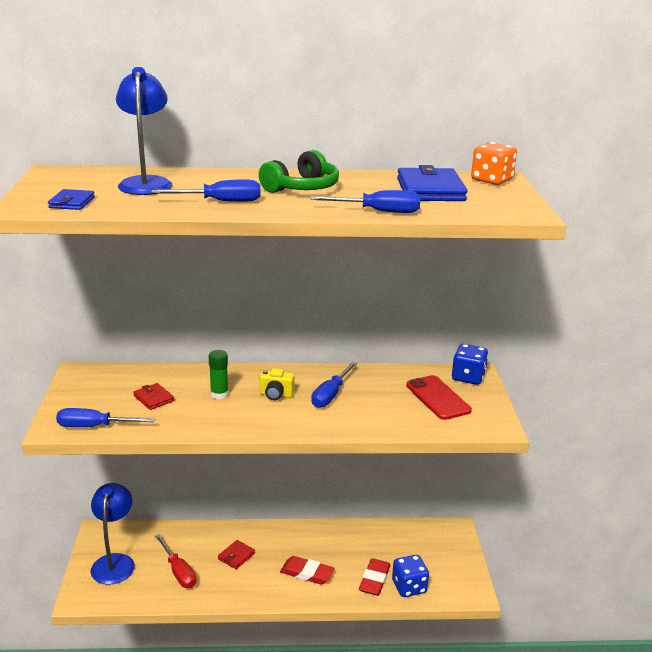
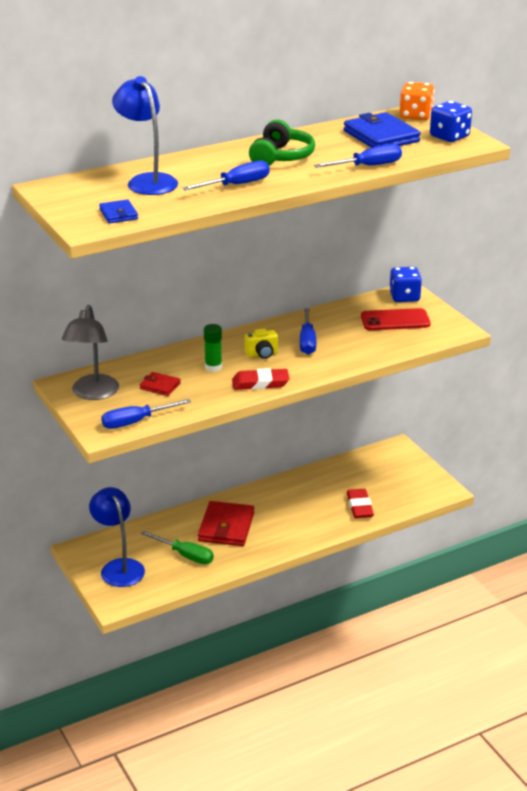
camera: 25 degrees left, 5 degrees up
(91, 388) = (93, 393): none -> grey lamp
(178, 572) = (185, 555): red screwdriver -> green screwdriver
(236, 556) = (226, 527): red wallet -> red wallet, size x1.91
(307, 573) = (299, 520): red eraser -> red eraser (260, 383)
(409, 587) = (391, 502): blue dice -> blue dice (449, 137)
(438, 398) = (395, 320): red phone -> red phone turned 45 degrees counterclockwise

